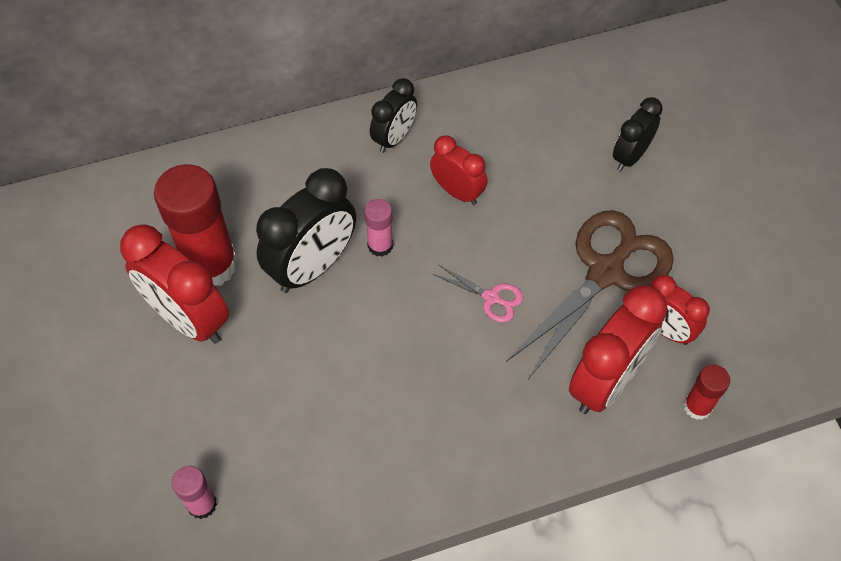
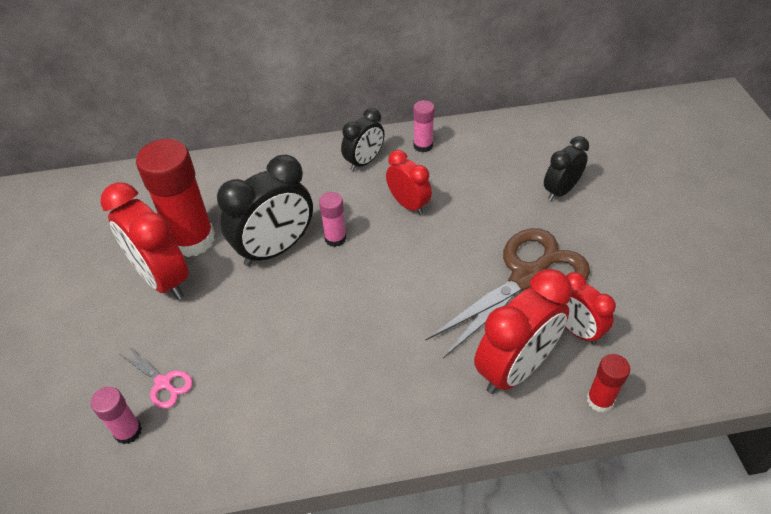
camera: 10 degrees right, 10 degrees down
(461, 109) = (423, 146): none -> pink glue stick
(491, 298) = (422, 288): pink scissors -> pink scissors (163, 383)

